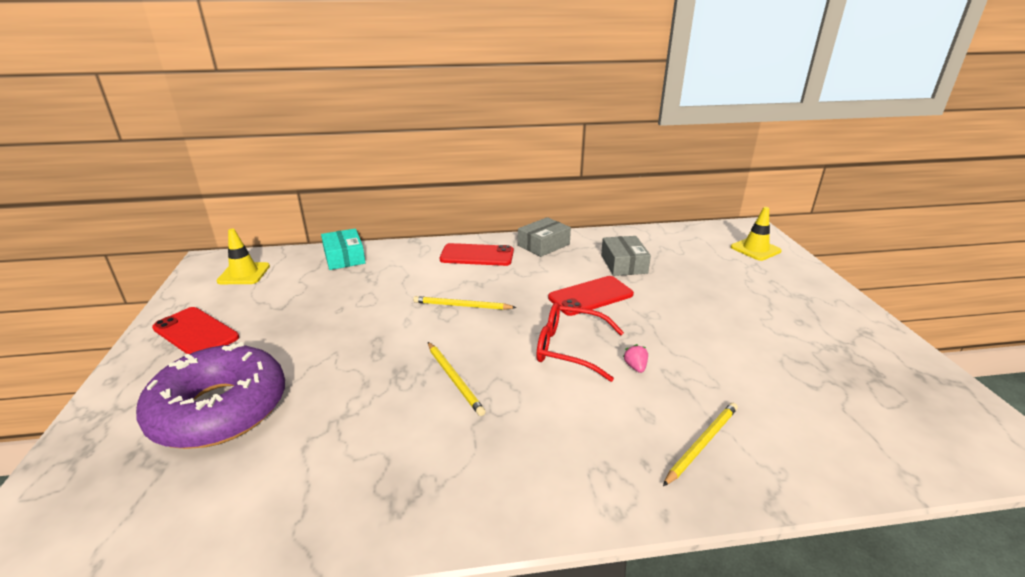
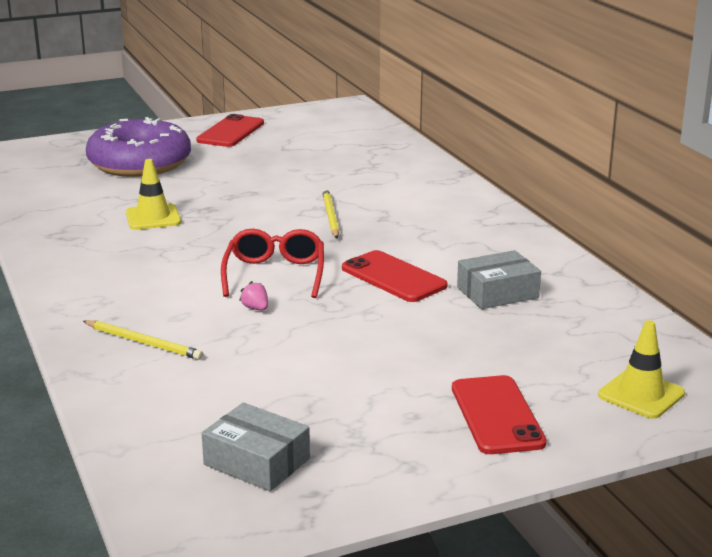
camera: 75 degrees right, 5 degrees down
(244, 274) = (334, 122): yellow traffic cone -> yellow traffic cone (153, 217)
(344, 257) = (397, 150): turquoise box -> none
(454, 379) = (203, 231): yellow pencil -> none
(477, 255) = (452, 208): red phone -> red phone (497, 415)
(543, 245) = (514, 240): grey box -> grey box (257, 462)
(635, 367) = (255, 308): pink strawberry -> pink strawberry turned 105 degrees counterclockwise

